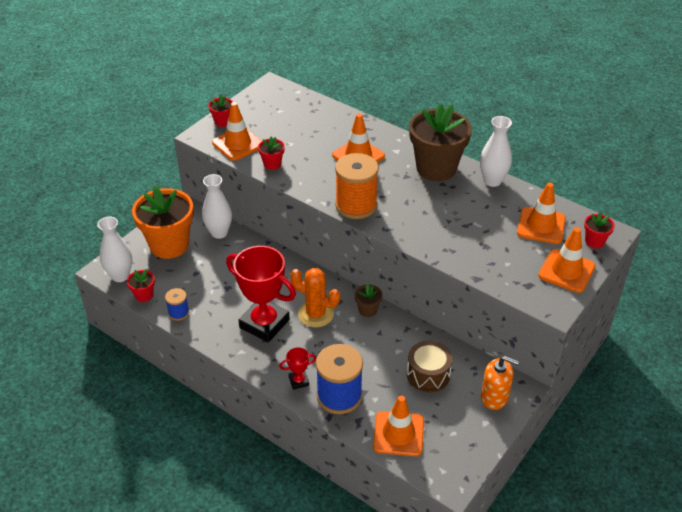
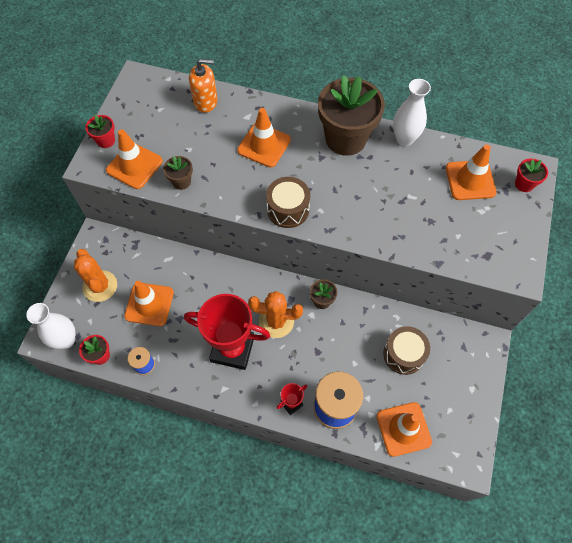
camera: 20 degrees left, 20 degrees up
(169, 245) = (100, 286): orange flower pot -> orange cactus
(219, 233) = (144, 256): white vase -> none
(272, 164) = (181, 181): red flower pot -> brown flower pot
(356, 205) = (288, 209): orange spool -> brown drum
(494, 397) = (469, 358): orange soap dispenser -> orange soap dispenser (205, 101)
(566, 271) = (514, 227): orange traffic cone -> orange traffic cone (149, 304)

